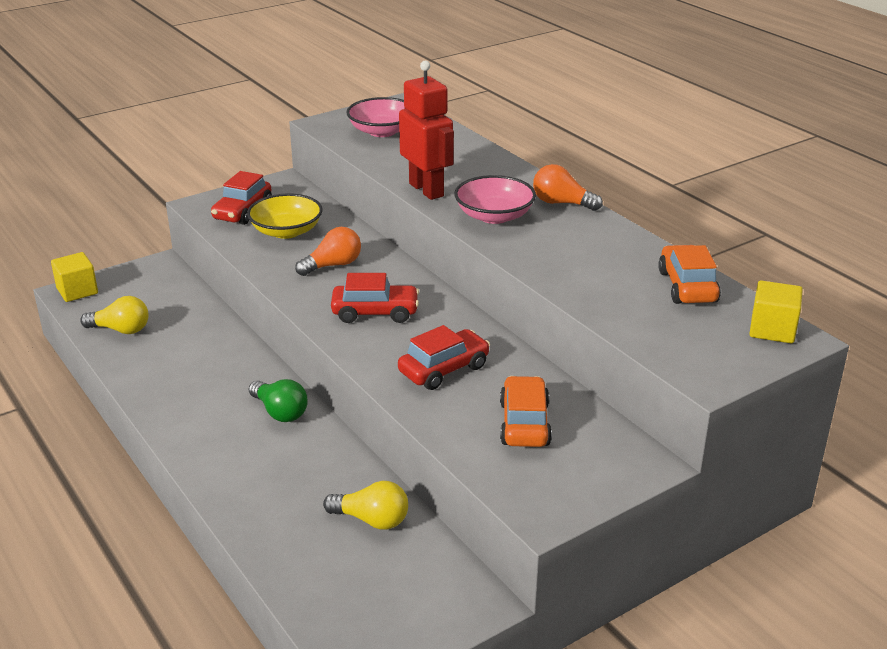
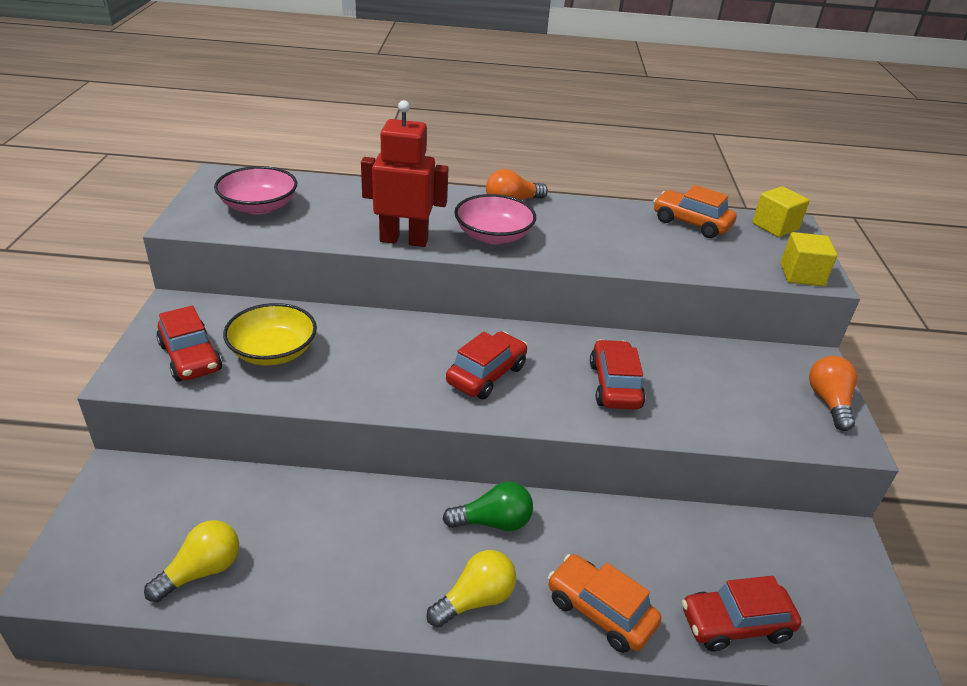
camera: 55 degrees left, 5 degrees up
(77, 291) = (62, 571): yellow cube -> yellow cube (801, 275)
(304, 563) = (735, 624): none -> red car
(333, 265) = (375, 357): orange light bulb -> orange light bulb (829, 402)
(372, 520) = (703, 546): yellow light bulb -> yellow light bulb (475, 599)
(524, 424) = (726, 387): orange car -> orange car (600, 611)

